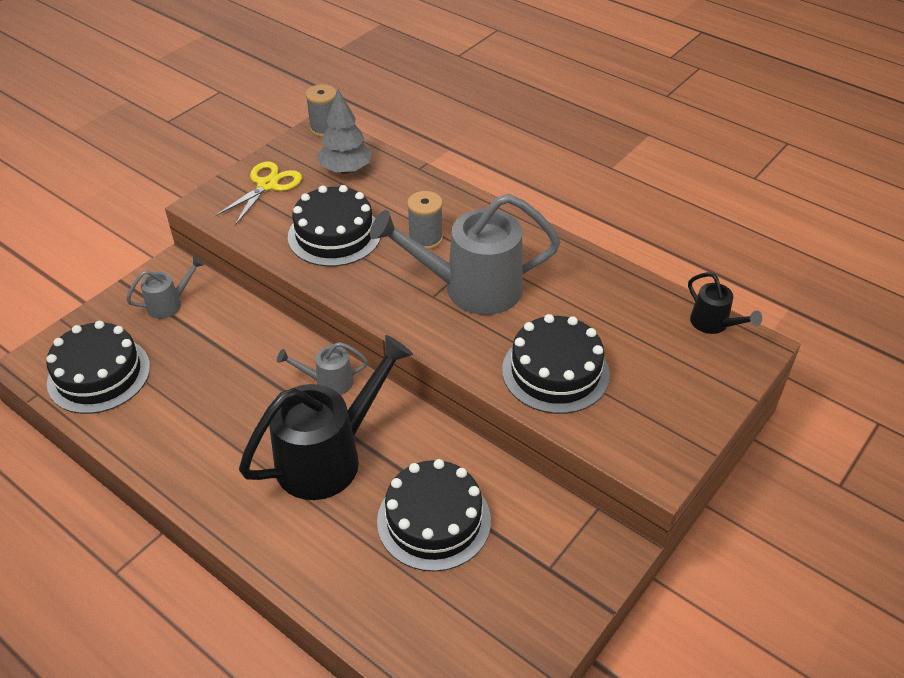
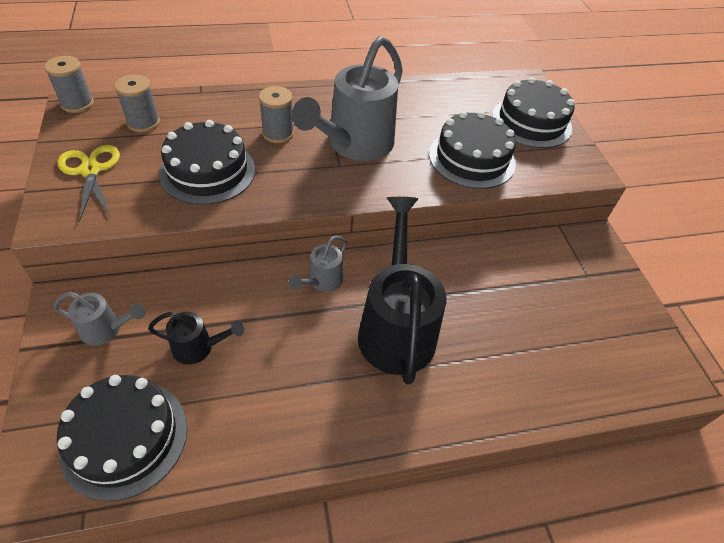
camera: 55 degrees left, 5 degrees up
(169, 304) = (106, 329): grey watering can -> grey watering can turned 90 degrees clockwise
(345, 169) = (143, 123): grey tree -> grey spool
(434, 520) = (506, 305): black cake -> black cake (531, 122)
(713, 324) = (497, 82): black watering can -> black watering can (198, 348)

